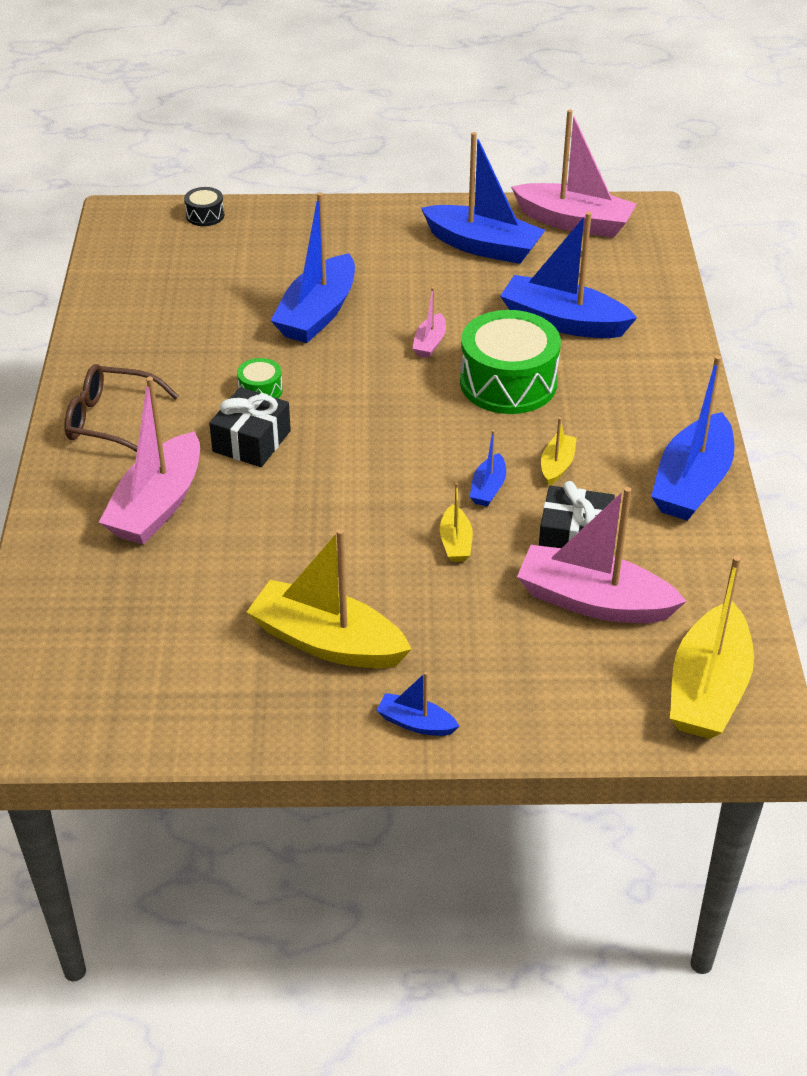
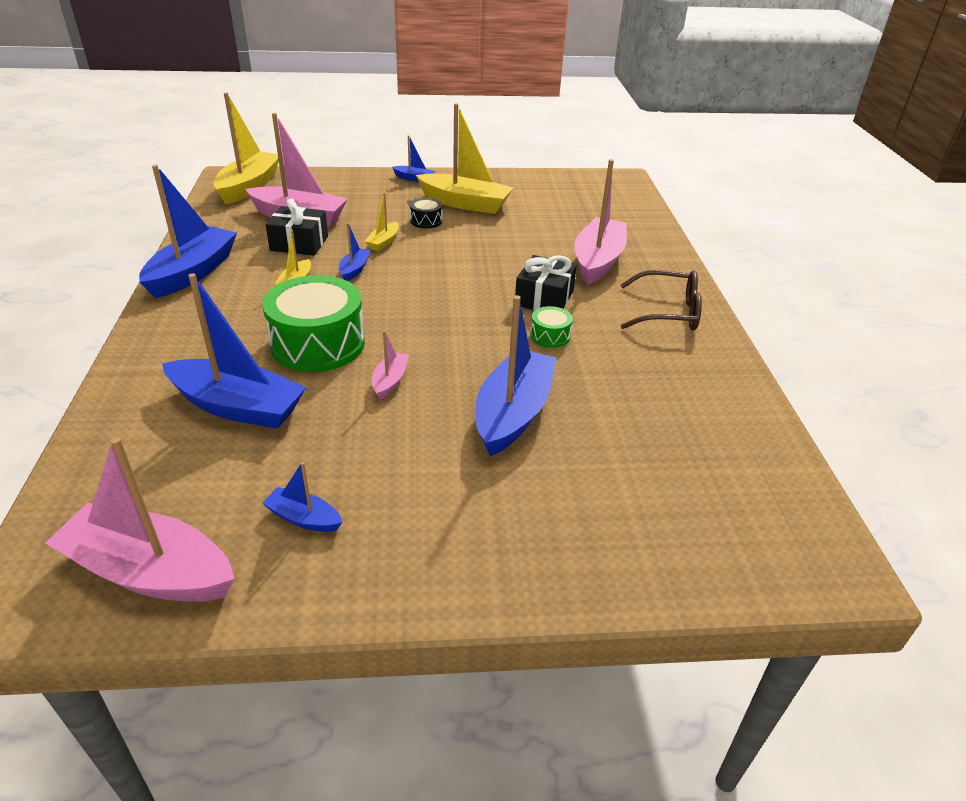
camera: 175 degrees right, 5 degrees down
(205, 215) = (714, 572): black drum -> black drum (426, 221)
(455, 542) = (383, 242): yellow boat -> yellow boat turned 150 degrees counterclockwise
(483, 246) = (304, 518): blue boat -> blue boat, size x0.47

